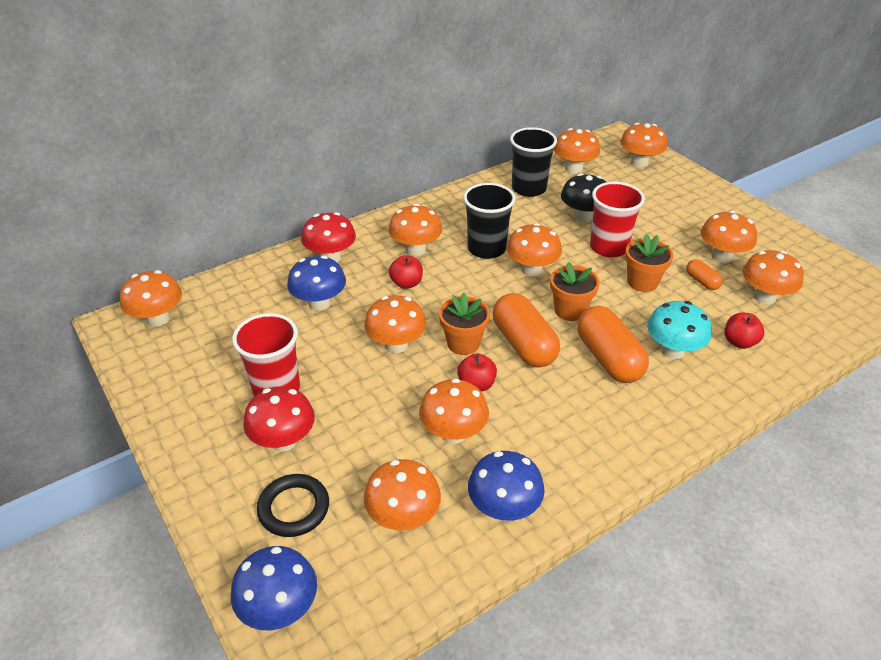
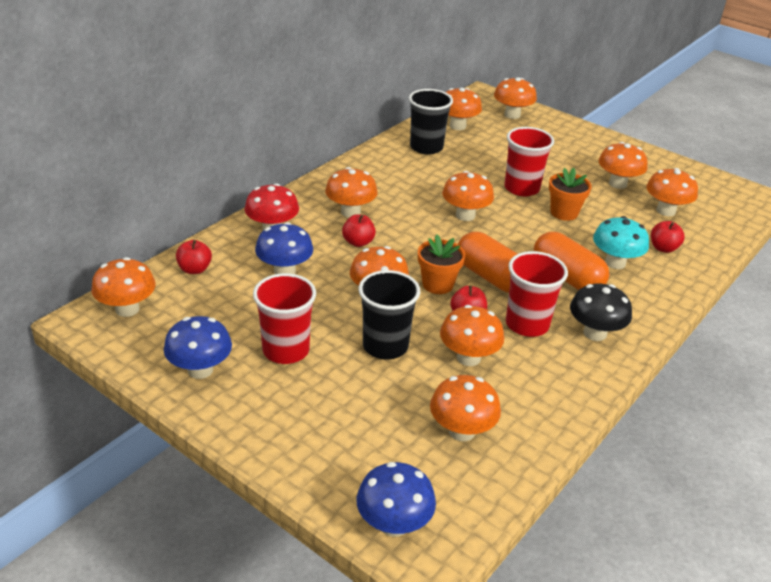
camera: 20 degrees left, 5 degrees down
(238, 288) = (194, 269): none -> red apple
(283, 441) = (318, 392): red mushroom -> none
(294, 508) = (360, 444): black ring -> none
(486, 248) = (415, 203): black cup -> black cup (385, 346)
(504, 508) = (542, 407): blue mushroom -> blue mushroom (200, 370)
(536, 406) = (527, 324): none -> red cup
(570, 310) = (515, 244): orange flower pot -> none
(583, 217) = (486, 166): black mushroom -> black mushroom (595, 333)
(702, 281) = (611, 205): orange capsule -> none

